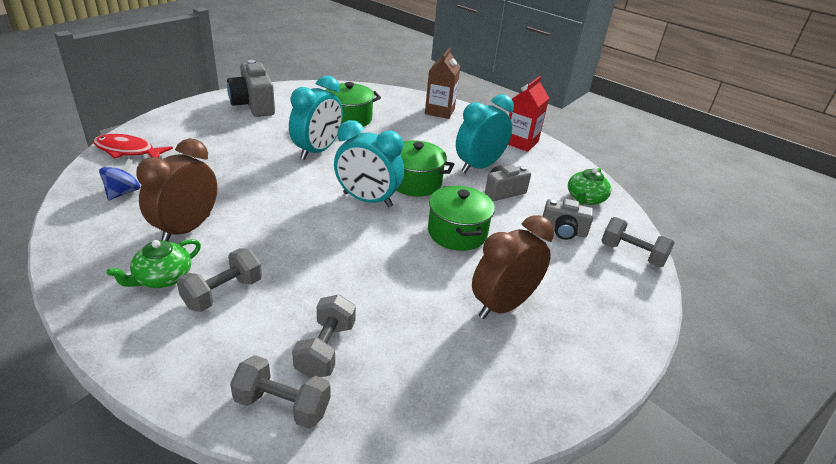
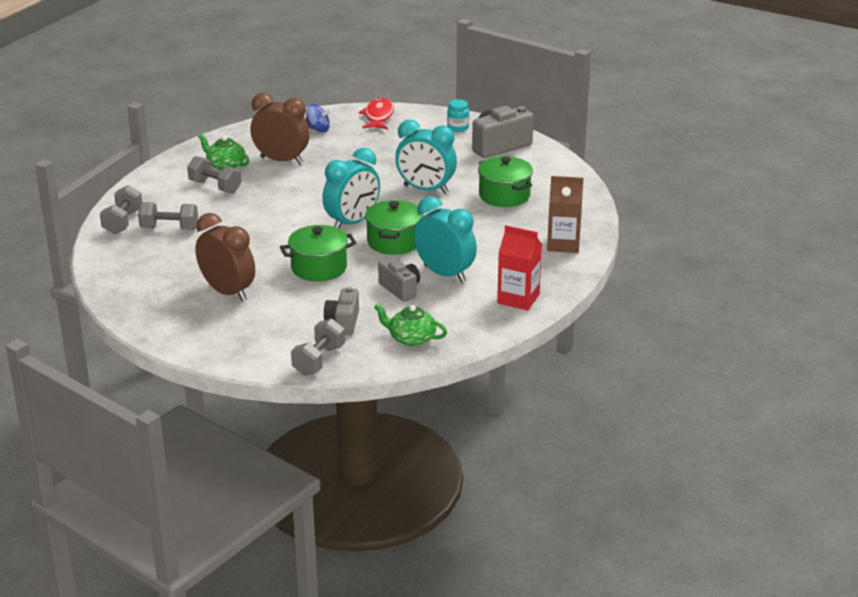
camera: 85 degrees right, 5 degrees down
(198, 116) = (458, 128): none -> turquoise jar
(367, 200) = (352, 223): turquoise clock -> turquoise clock turned 150 degrees counterclockwise

